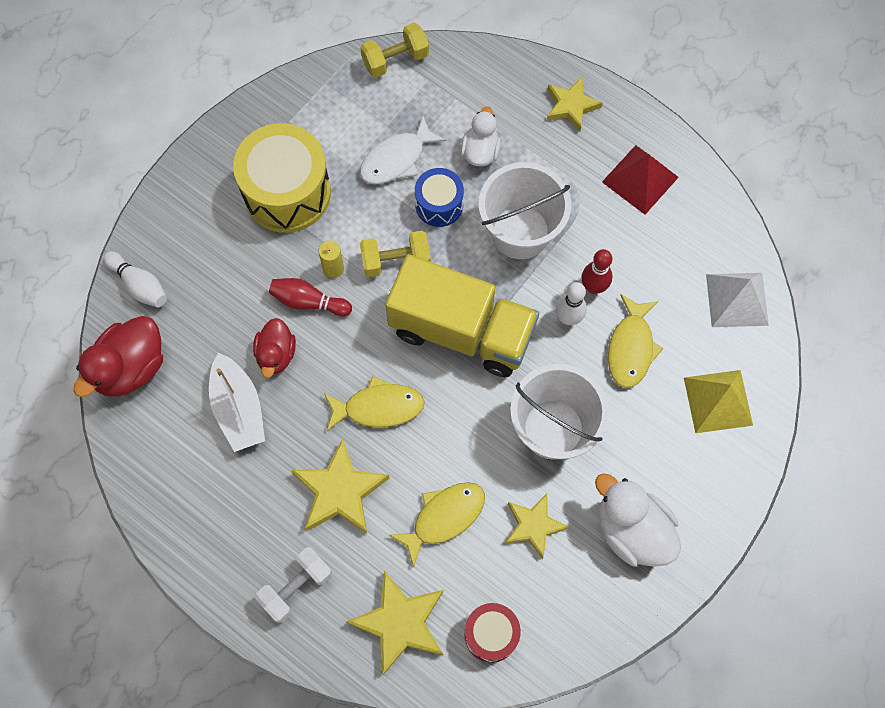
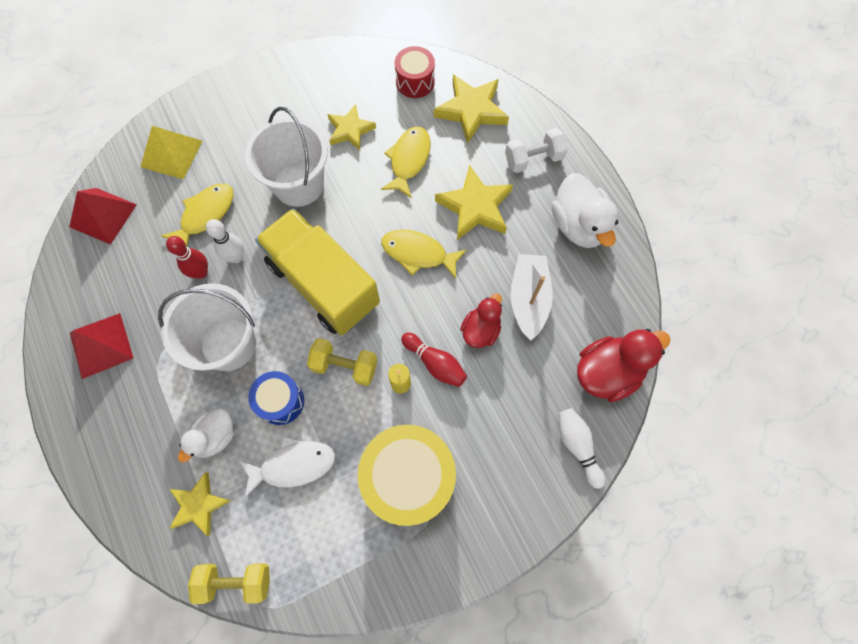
camera: 155 degrees left, 0 degrees up
(444, 517) = (409, 160): yellow fish -> yellow fish turned 120 degrees clockwise
(571, 106) = (108, 444): yellow star -> yellow star (199, 505)
(632, 530) = (286, 101): white duck -> white duck (578, 225)
(737, 299) = (103, 215): white pyramid -> red pyramid

